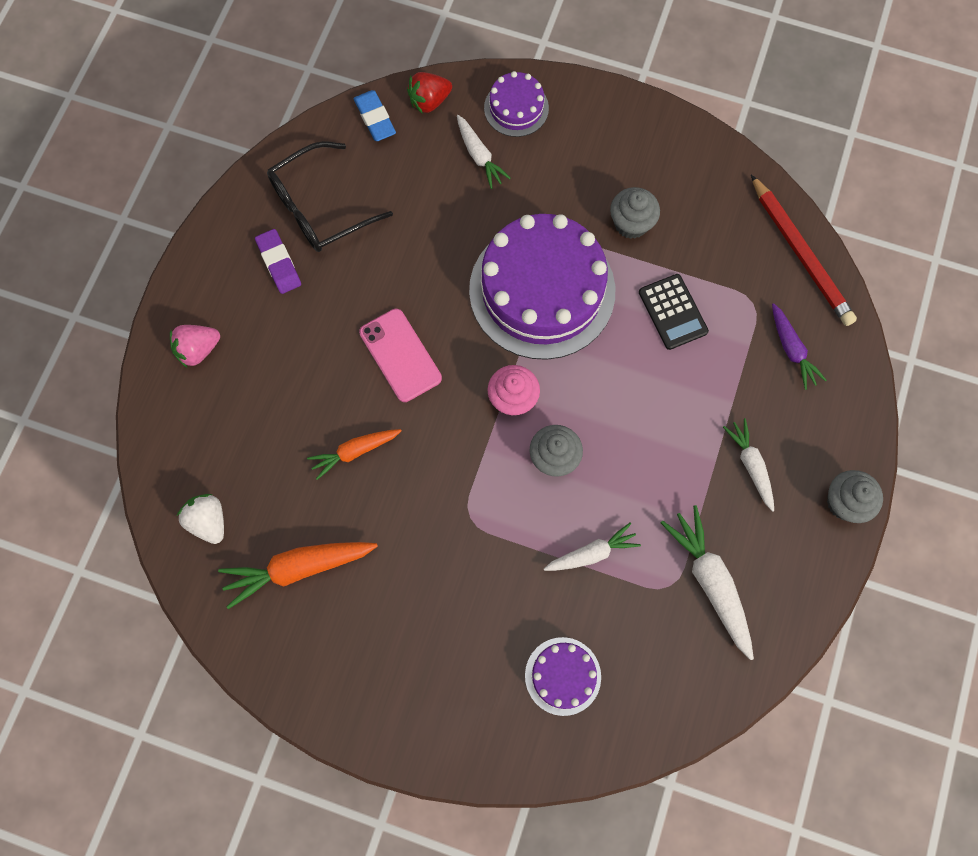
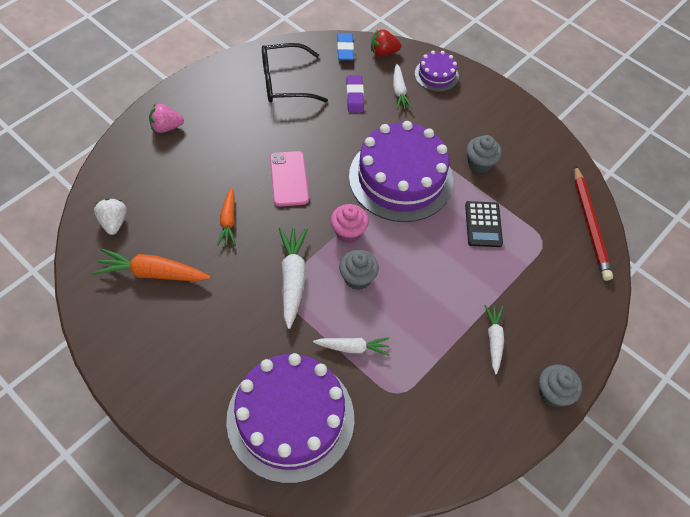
camera: 20 degrees right, 15 degrees down
(279, 263) = (242, 101): purple eraser -> purple eraser (354, 96)
(354, 452) = (228, 221): orange carrot -> orange carrot turned 90 degrees counterclockwise
(563, 676) = (290, 418): purple cake -> purple cake, size x2.13
(710, 582) = (428, 403): white carrot -> white carrot (292, 278)
(791, 350) = (557, 280): purple carrot -> none

